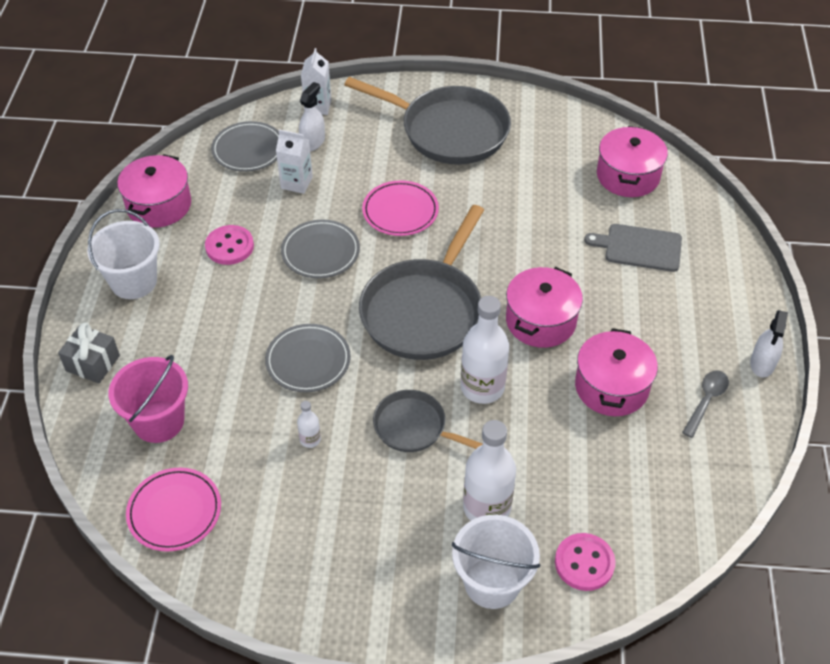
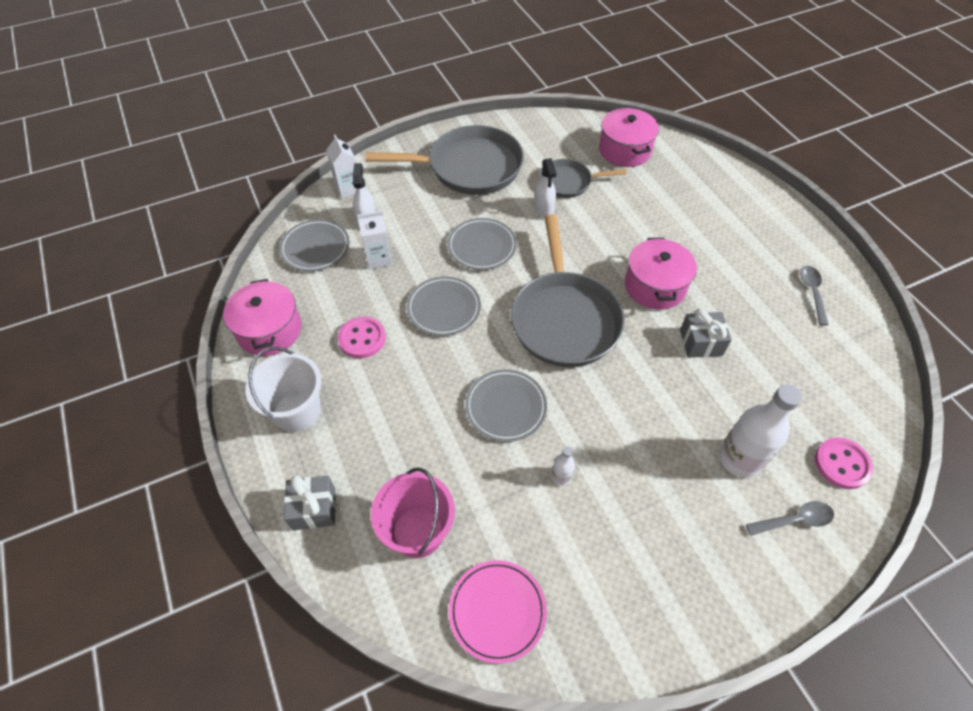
camera: 30 degrees left, 5 degrees up
(400, 211) = (482, 246): pink plate -> grey plate
(414, 427) = (633, 420): grey pan -> grey pan (568, 182)
(482, 387) = (657, 360): white bottle -> none
(492, 582) = (794, 520): white bucket -> grey spoon
(541, 392) = (701, 342): none -> grey gift
(611, 387) = (744, 313): pink pot -> none
(639, 247) = (675, 199): grey cutting board -> none
(762, 363) = (822, 247): white spray bottle -> white spray bottle (544, 208)

